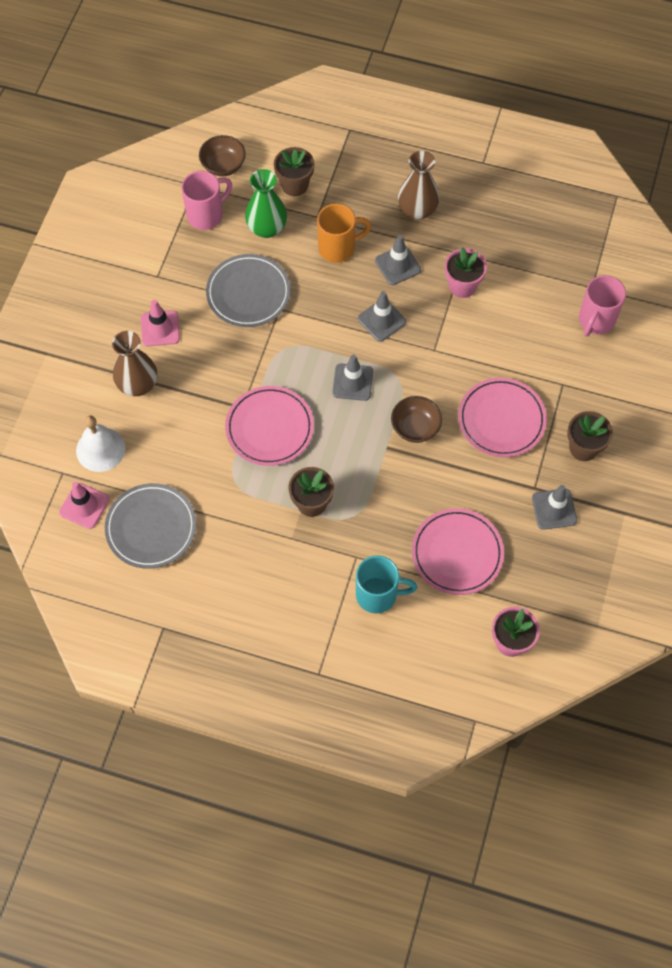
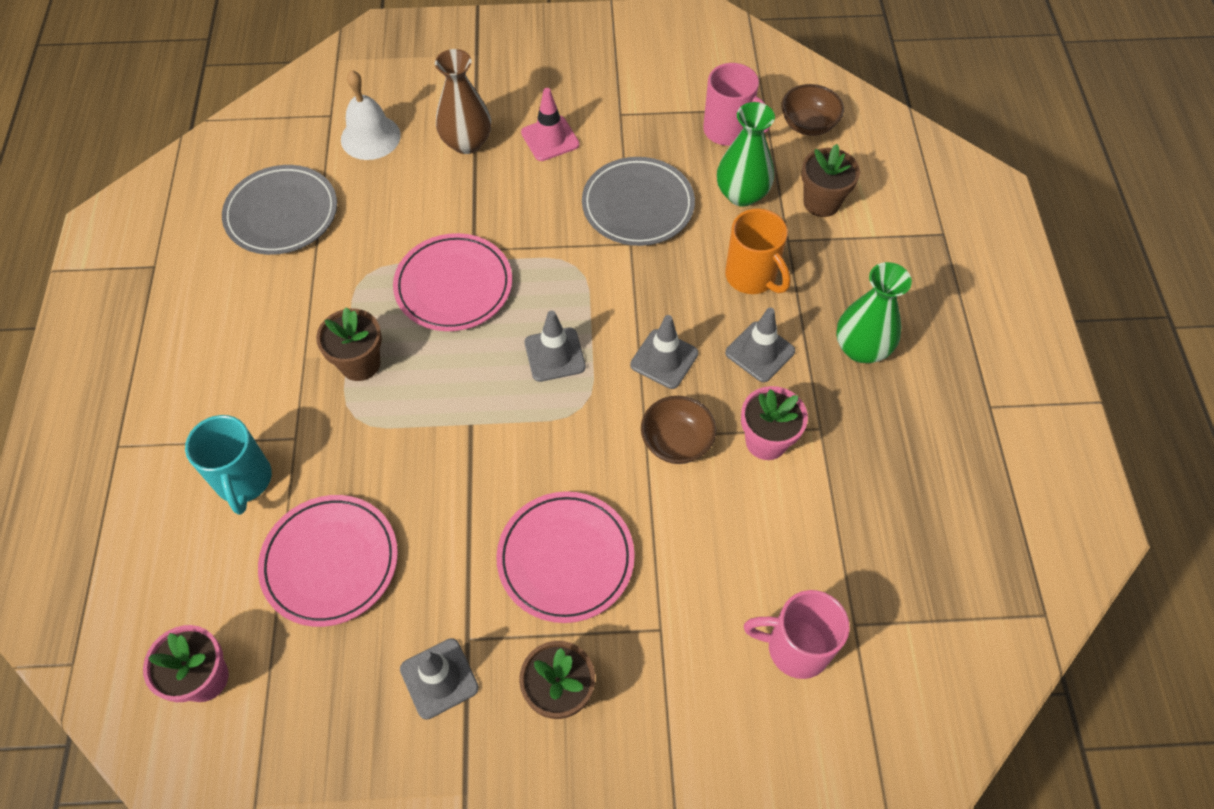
camera: 70 degrees right, 5 degrees down
(84, 506) = (294, 146): pink traffic cone -> none
(415, 427) = (512, 449): brown bowl -> brown bowl (676, 442)
(417, 210) = (861, 348): brown vase -> green vase

